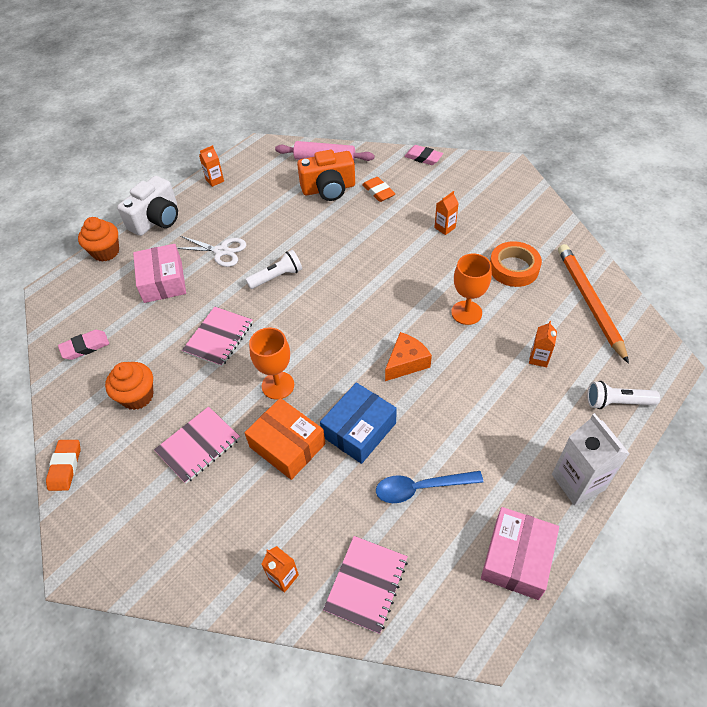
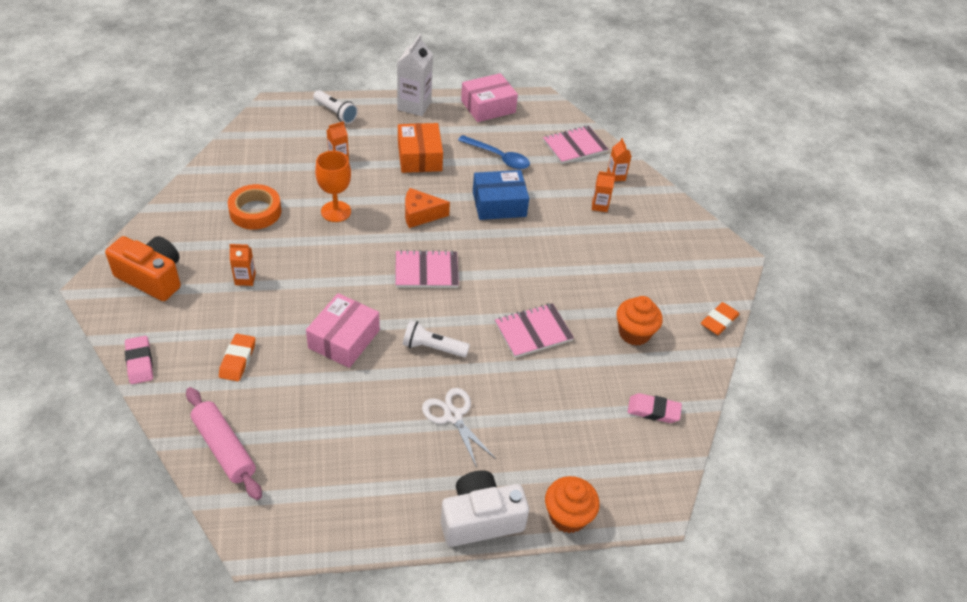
camera: 145 degrees left, 5 degrees down
(163, 281) = (536, 426): pink box -> pink box (344, 339)
(198, 446) = (613, 268): pink notebook -> pink notebook (426, 271)
(215, 180) = (366, 527): orange carton -> orange carton (599, 206)
(278, 385) = (523, 265): orange goblet -> none
(287, 445) = (553, 228): orange box -> orange box (419, 157)
(328, 189) = (273, 404): orange camera -> orange camera (152, 278)
(589, 302) = (252, 158): orange pencil -> none

